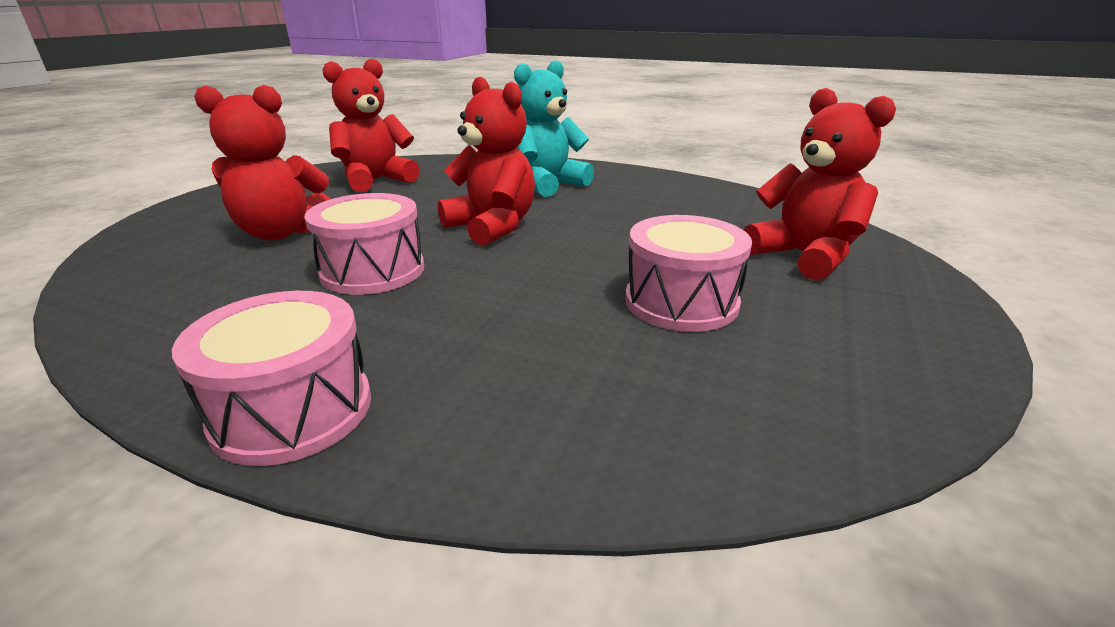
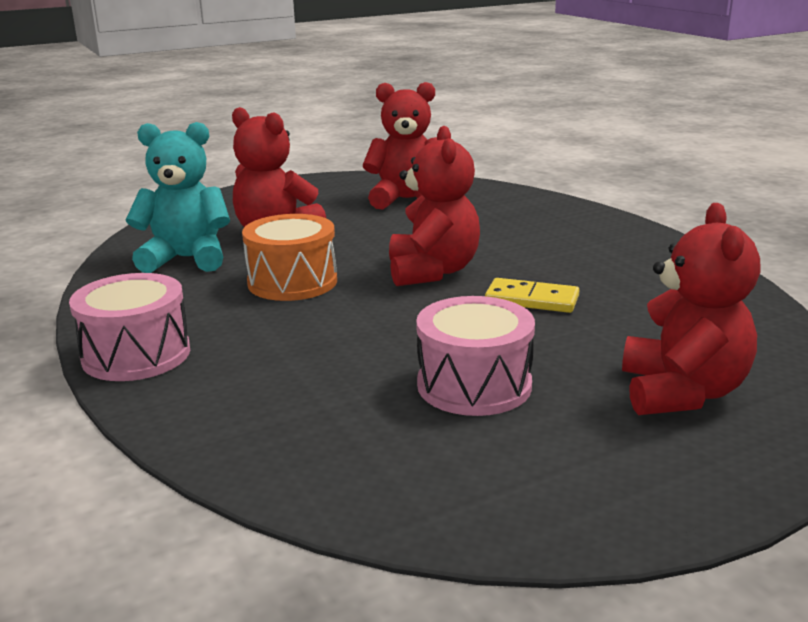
camera: 40 degrees right, 5 degrees down
(373, 271) = (292, 282): pink drum -> orange drum
(548, 184) = (555, 242): turquoise teddy bear -> turquoise teddy bear (186, 259)
(603, 226) = (532, 299): none -> yellow domino

